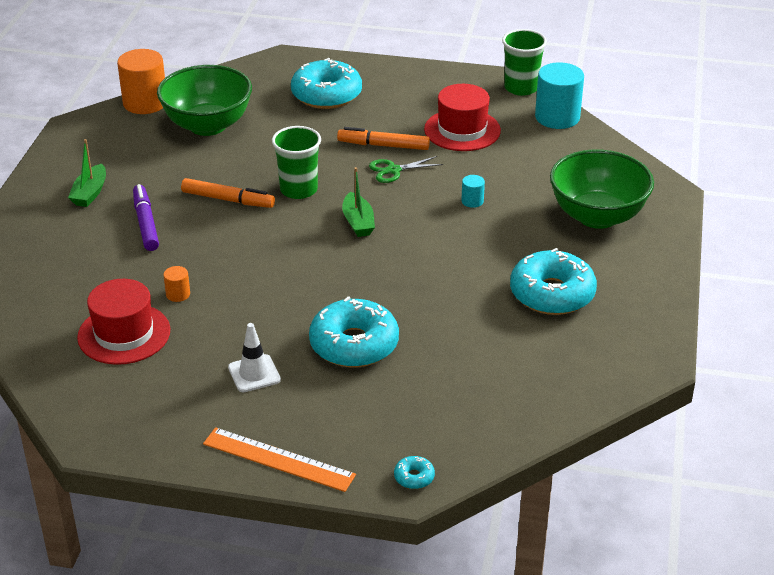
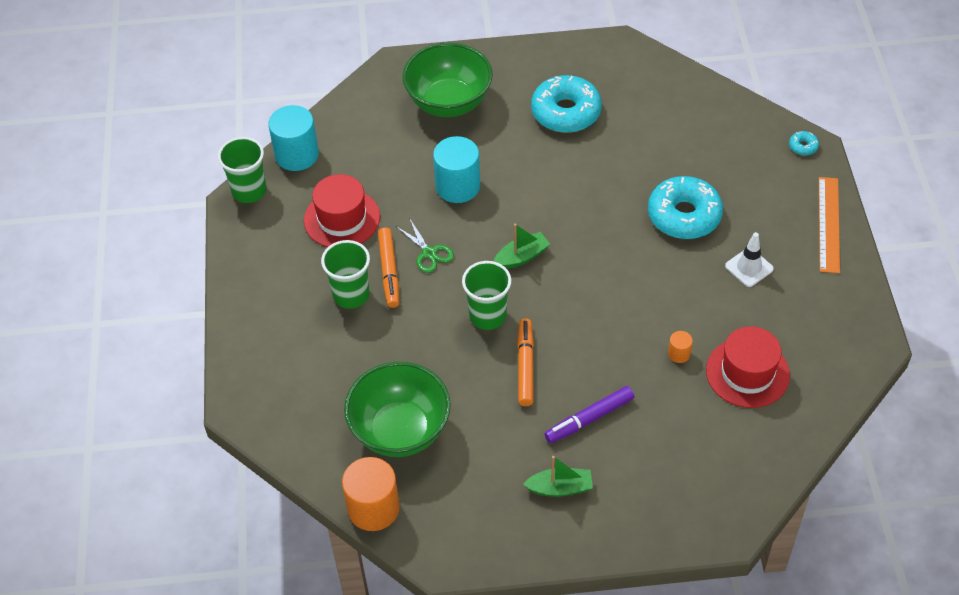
camera: 105 degrees left, 15 degrees up
(326, 95) = (307, 344): turquoise donut -> none
(368, 122) = (351, 295): none -> green cup
(472, 201) = (458, 186): turquoise cylinder -> turquoise cylinder, size x2.18

